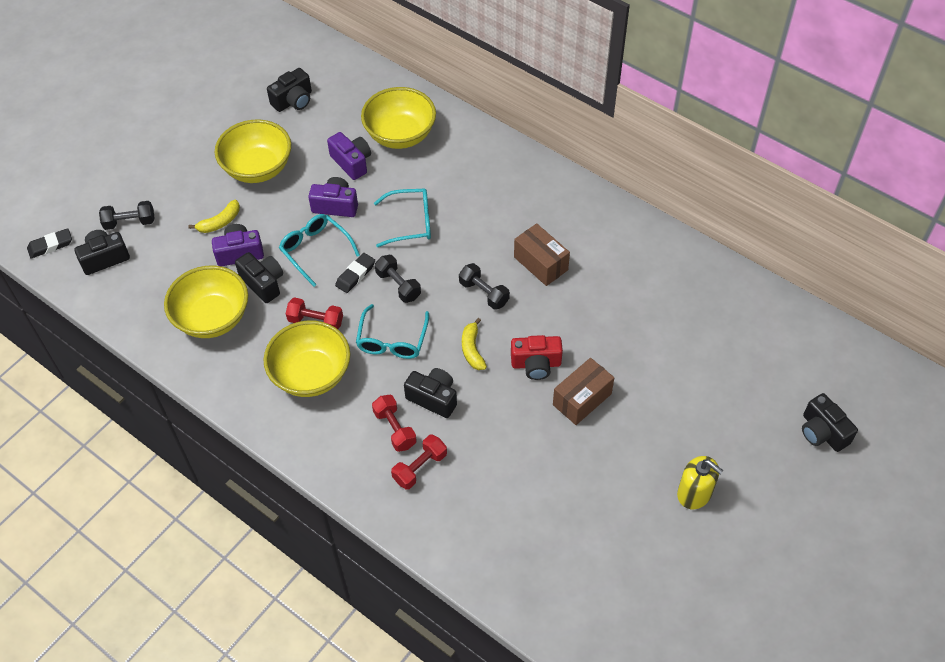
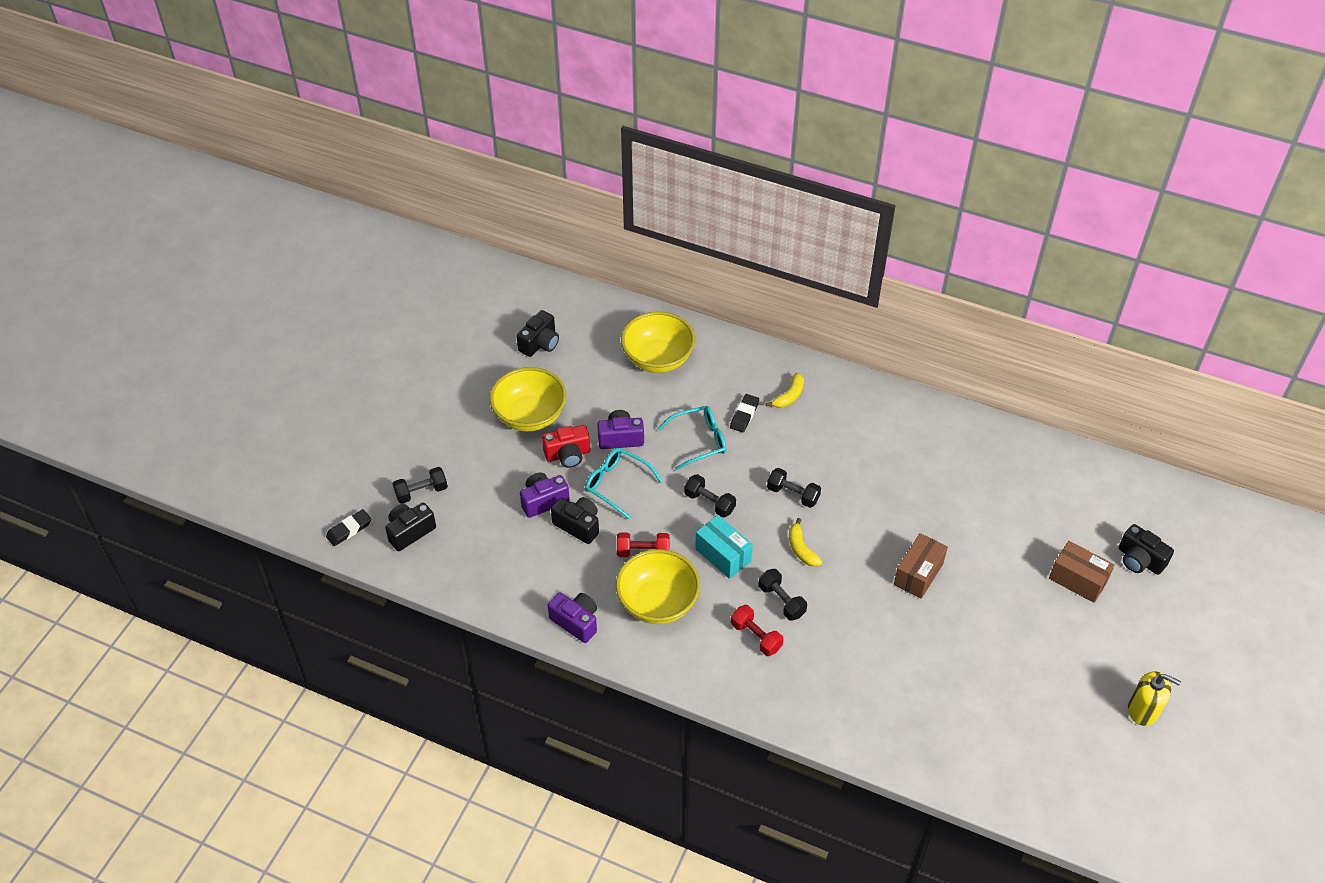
camera: 15 degrees left, 5 degrees down
(213, 318) = (541, 568): yellow bowl -> none
(220, 222) = (512, 475): yellow banana -> yellow banana (789, 396)
(352, 162) = (620, 393): purple camera -> purple camera (576, 622)
(355, 275) = (665, 500): black eraser -> black eraser (744, 415)
(392, 340) = (723, 555): turquoise glasses -> turquoise box
(420, 467) = (792, 667): red dumbbell -> none
(433, 398) = (781, 601): black camera -> black dumbbell
(536, 364) = (865, 550): red camera -> red camera (568, 455)
(540, 263) = (836, 456): brown box -> brown box (1077, 580)
(694, 493) = (1047, 637): yellow soap dispenser -> yellow soap dispenser (1143, 710)

